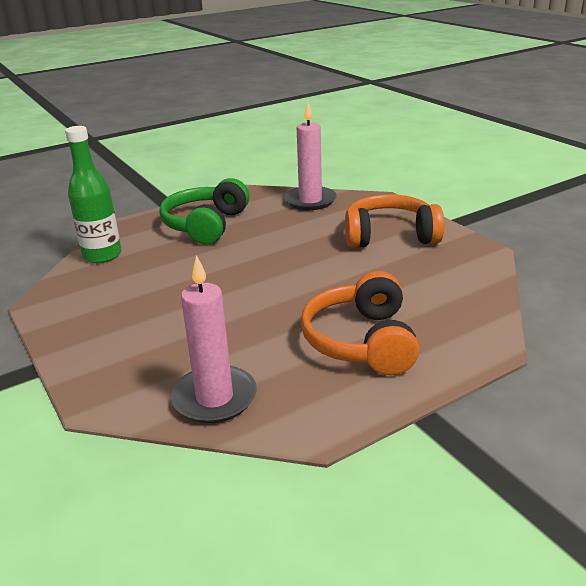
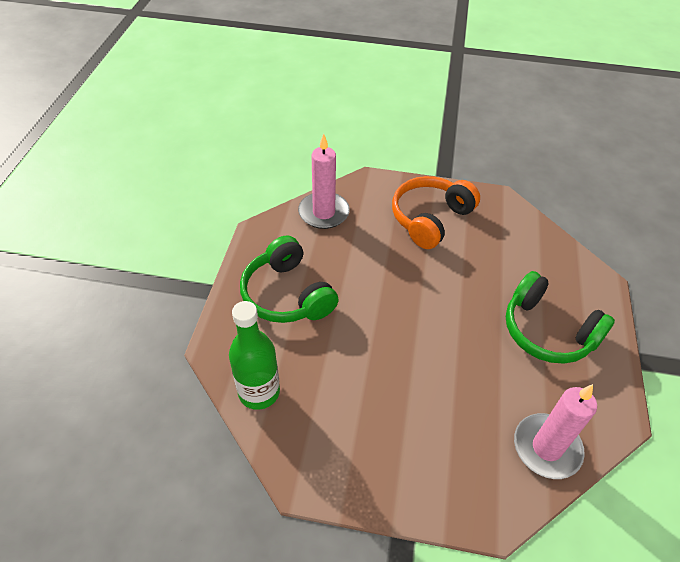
camera: 50 degrees left, 20 degrees up
(362, 341) = (547, 331): orange headphones -> green headphones

